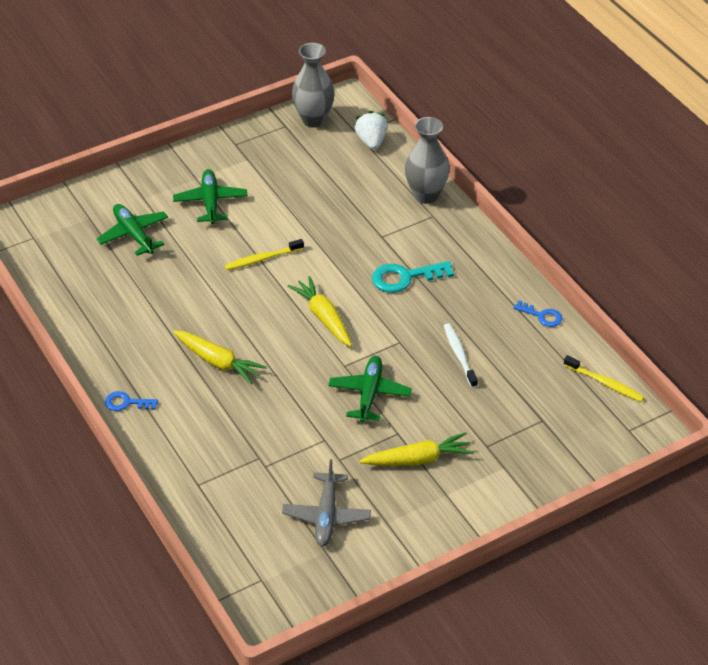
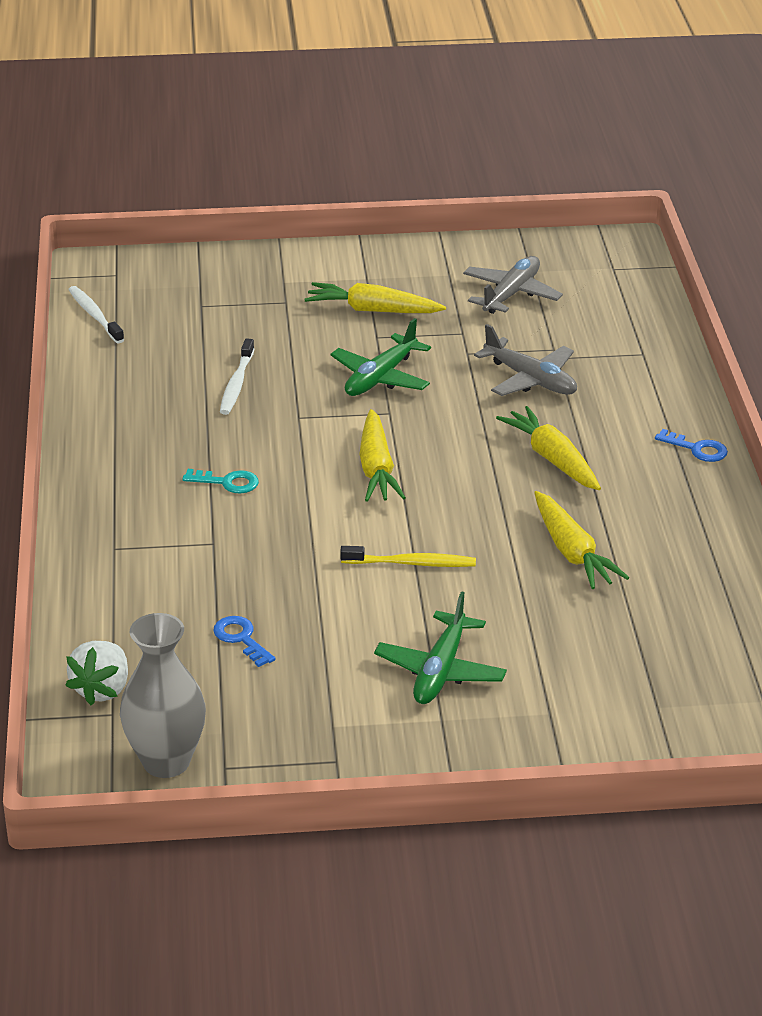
camera: 155 degrees left, 10 degrees down
(133, 234) = (593, 657): green plane -> none
(174, 296) = (572, 552): none -> yellow carrot
(266, 428) = (531, 380): none -> grey plane
(405, 278) = (228, 482): turquoise key -> turquoise key, size x0.60
(426, 195) = (96, 578): grey vase -> none
(542, 316) = (93, 393): blue key -> blue key (241, 638)
(605, 383) = (95, 315): yellow toothbrush -> white toothbrush

